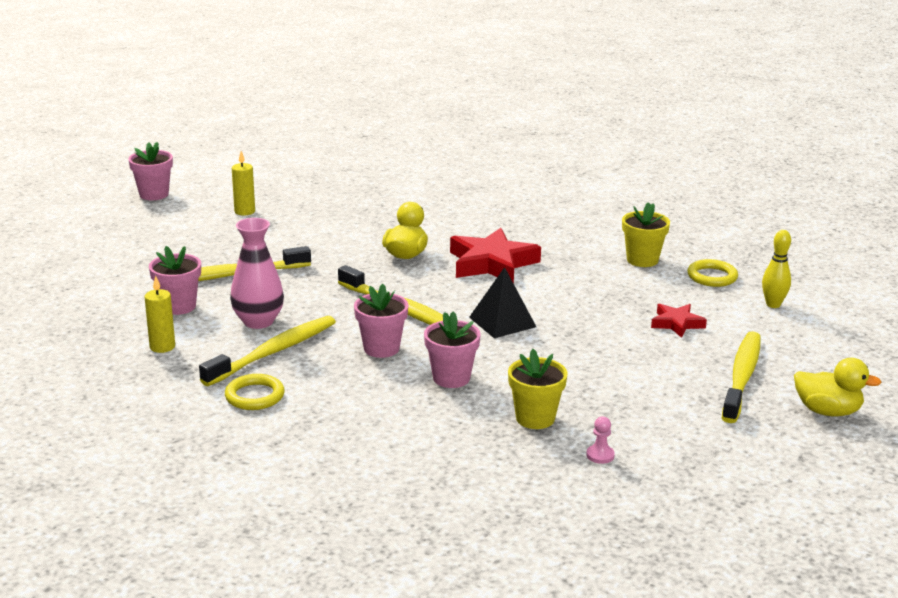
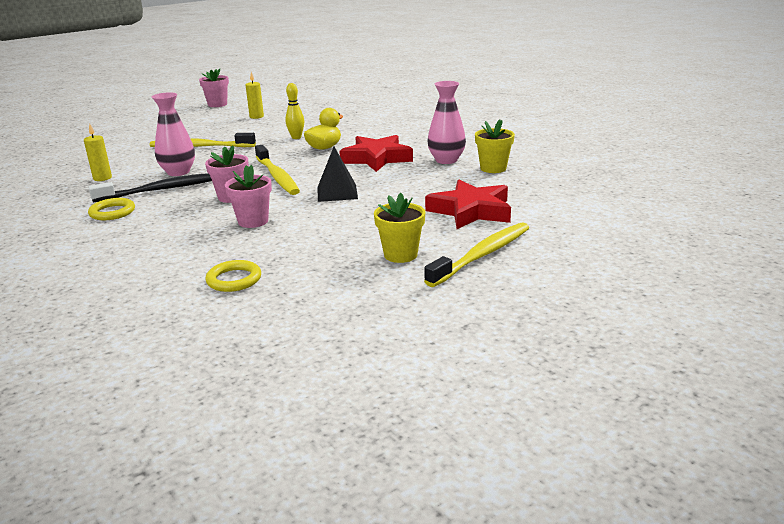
camera: 25 degrees right, 0 degrees up
(178, 306) = (145, 159): pink flower pot -> none
(273, 352) = (161, 190): yellow toothbrush -> black toothbrush
(535, 418) = (277, 256): yellow flower pot -> yellow flower pot (400, 255)
(577, 255) = (446, 160): none -> pink vase
(600, 455) = (292, 291): pink pawn -> none
(676, 323) = (471, 211): red star -> red star, size x1.85
(712, 277) = (538, 185): yellow ring -> yellow ring (234, 279)
(773, 304) = (570, 209): yellow bowling pin -> yellow bowling pin (296, 137)
(827, 411) = (532, 293): yellow duck -> none

